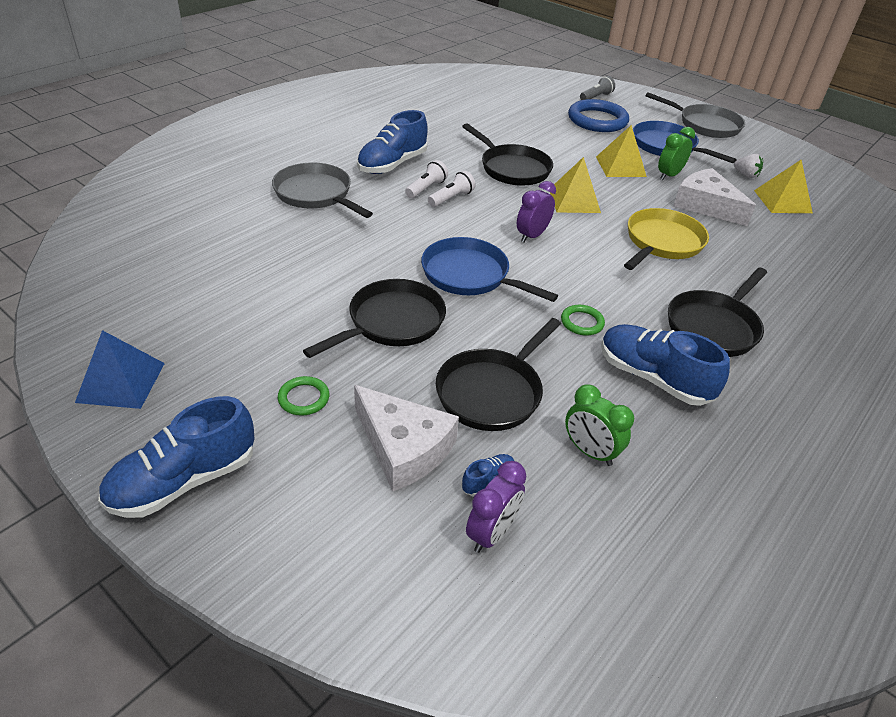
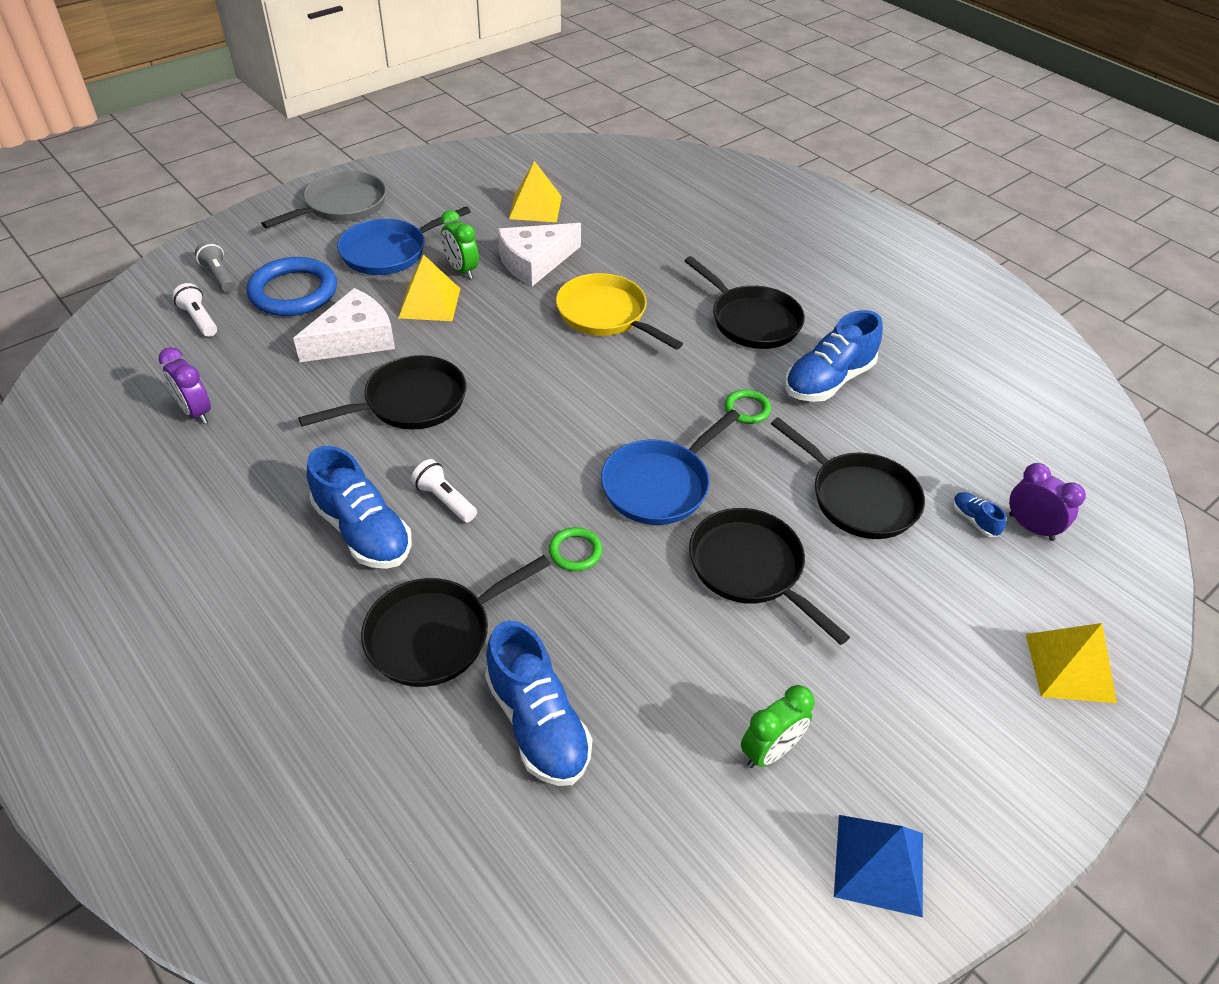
camera: 80 degrees left, 5 degrees up
(184, 481) = (1022, 773): blue shoe -> blue shoe (537, 723)
(304, 398) = (886, 660): green ring -> green ring (575, 551)
(316, 194) = (435, 634): grey pan -> black pan
(403, 447) = (944, 578): white cheese -> white cheese (354, 339)
(451, 198) = (478, 477): white flashlight -> white flashlight (199, 319)
(532, 236) = (580, 415): purple clock -> purple clock (196, 412)
(574, 201) = (505, 362): yellow pyramid -> yellow pyramid (1070, 667)
(590, 451) = (927, 445): green clock -> green clock (770, 751)
(745, 175) = (474, 214): white strawberry -> none

